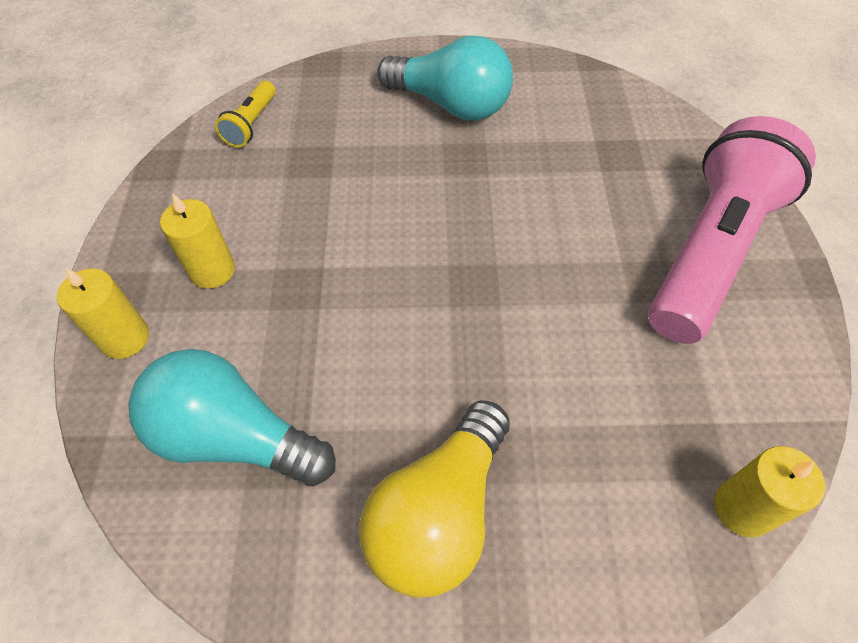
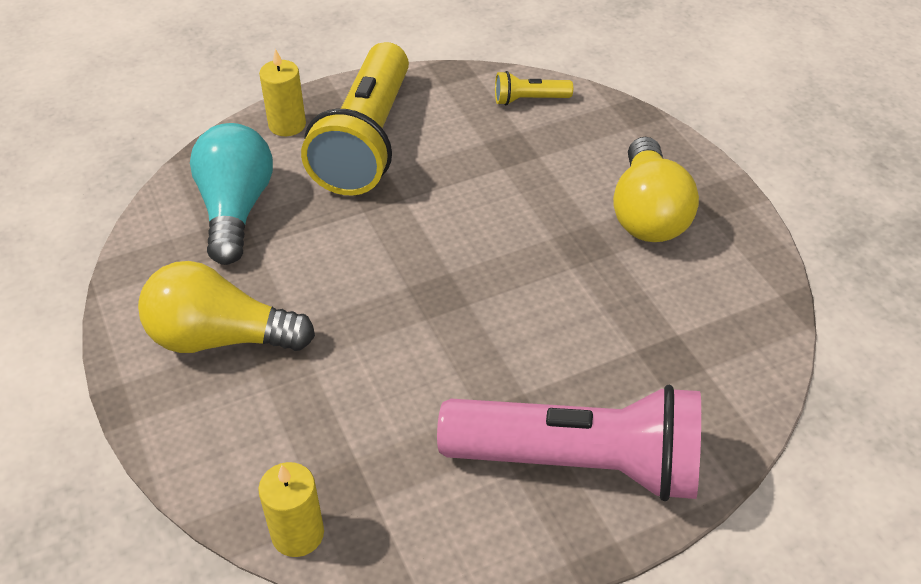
camera: 65 degrees right, 10 degrees down
(212, 270) = (366, 141): yellow candle -> yellow flashlight
(451, 104) = (648, 213): turquoise light bulb -> yellow light bulb

